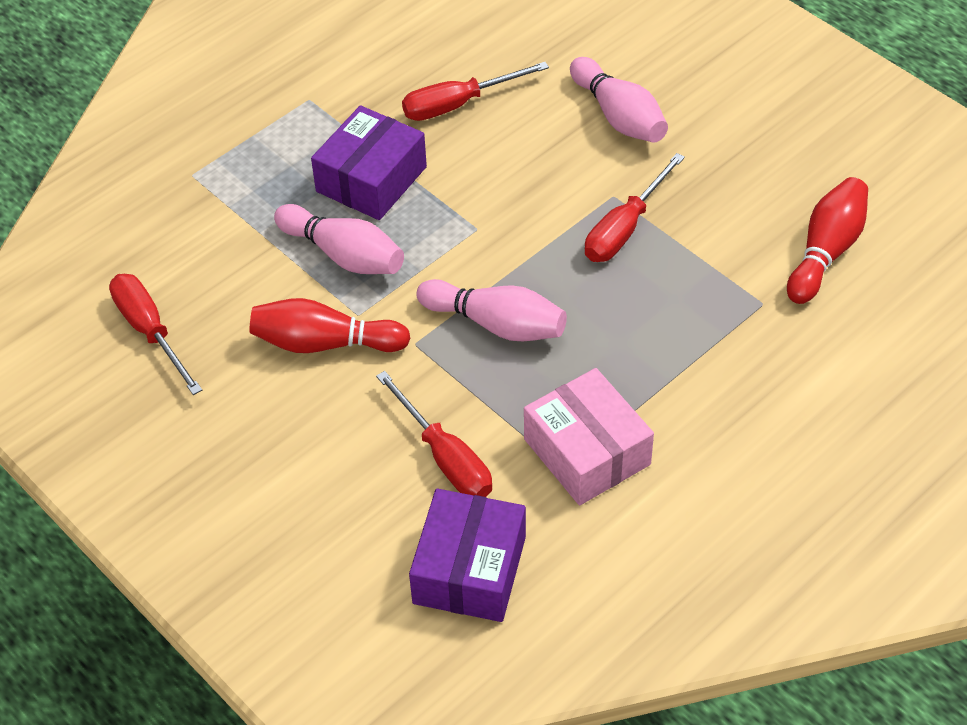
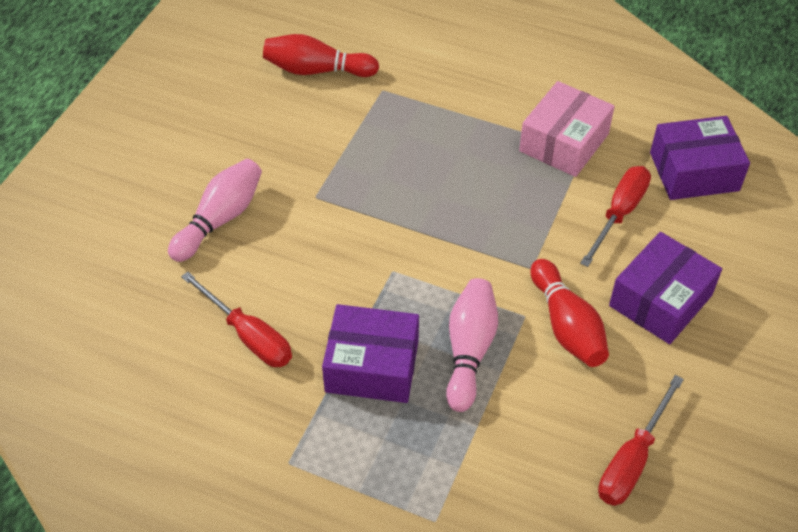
camera: 115 degrees left, 0 degrees up
(305, 439) = (660, 300): none -> purple box
(496, 324) = (484, 225): pink bowling pin -> none
(624, 228) = (347, 180): red screwdriver -> none

